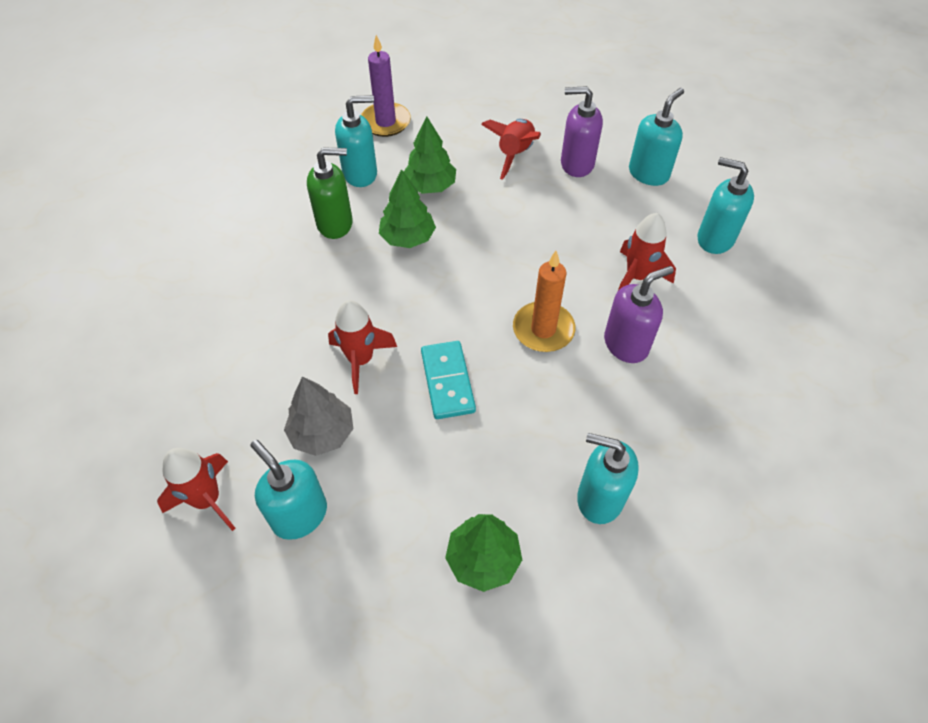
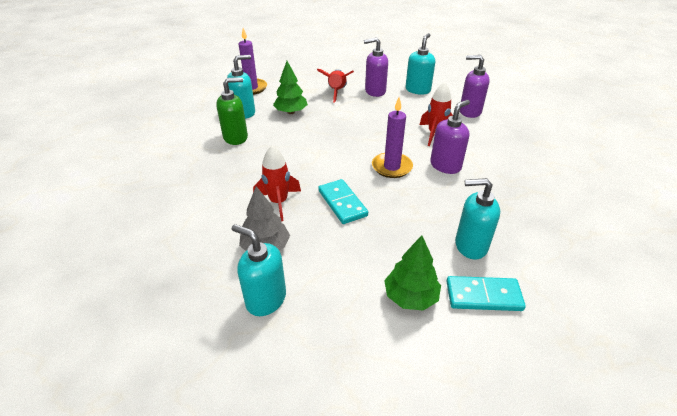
camera: 15 degrees left, 15 degrees down
(207, 500) = (190, 305): red rocket -> none
(408, 238) = (286, 137): green tree -> none
(543, 329) = (392, 167): orange candle -> purple candle
(581, 583) = (483, 296): none -> turquoise domino
(714, 239) = (469, 111): turquoise soap dispenser -> purple soap dispenser

